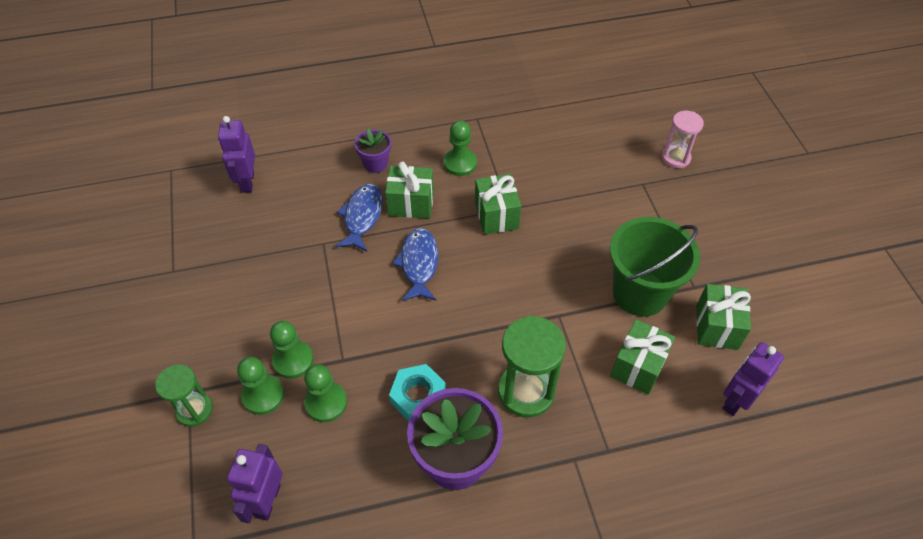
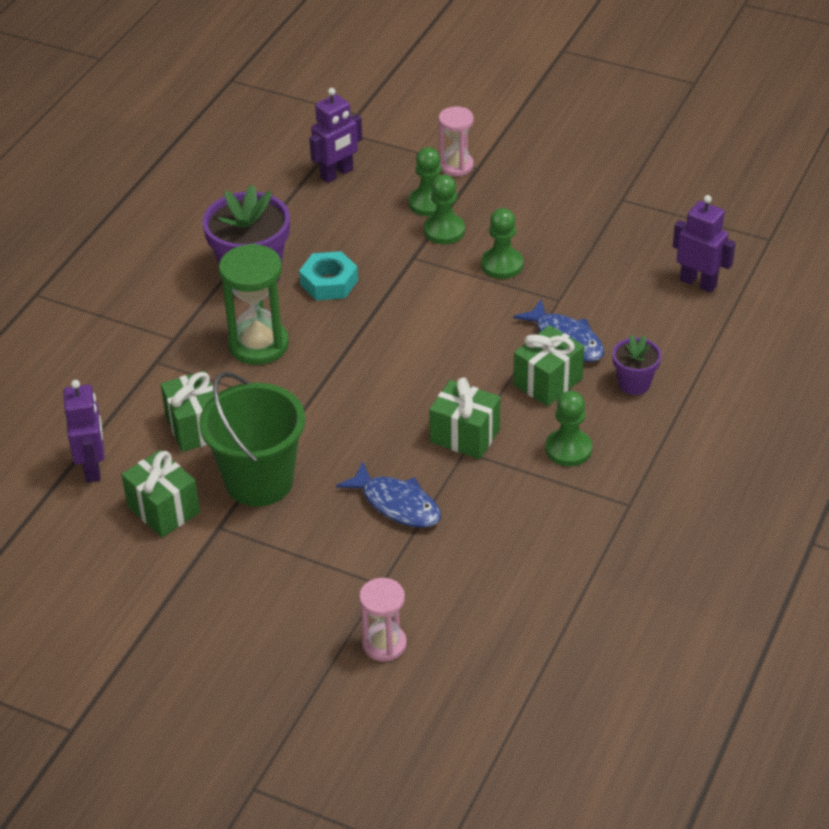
camera: 130 degrees right, 10 degrees down
(194, 410) = (456, 166): green hourglass -> pink hourglass
(267, 501) = (337, 174): purple robot -> purple robot turned 90 degrees clockwise
(326, 402) = (383, 232): green pawn -> green pawn (502, 265)
(419, 264) = (464, 349): blue fish -> blue fish (397, 504)

